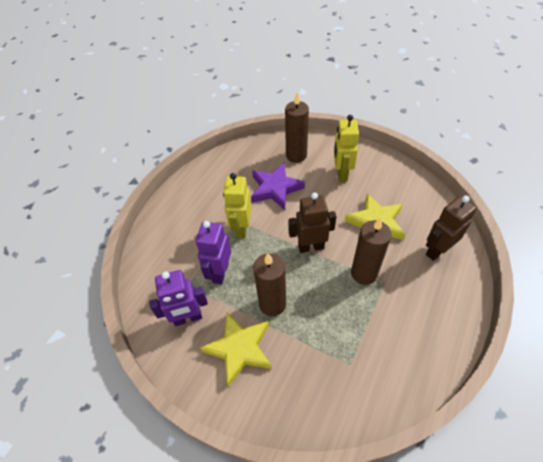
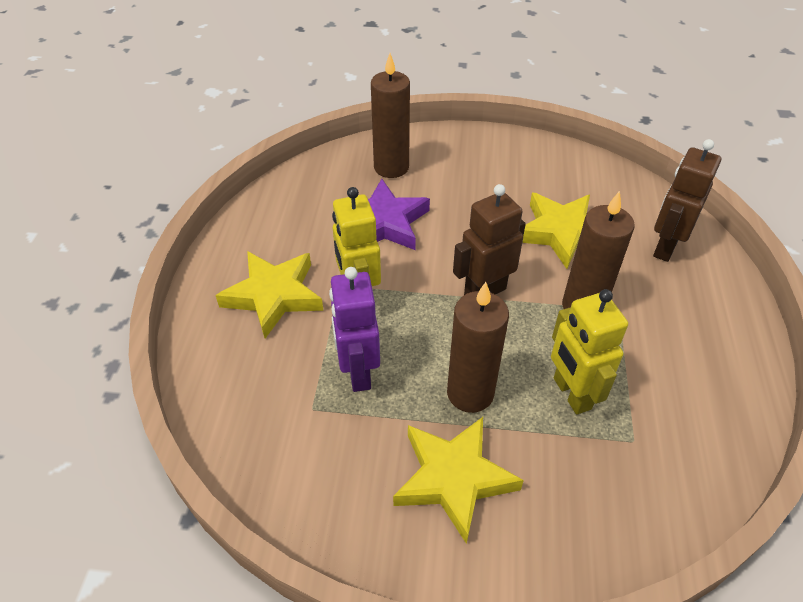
camera: 25 degrees left, 5 degrees down
(188, 318) = (339, 461): purple robot -> none
(198, 216) = (273, 296): none -> yellow star
(341, 173) = (475, 177): yellow robot -> yellow robot (571, 394)

